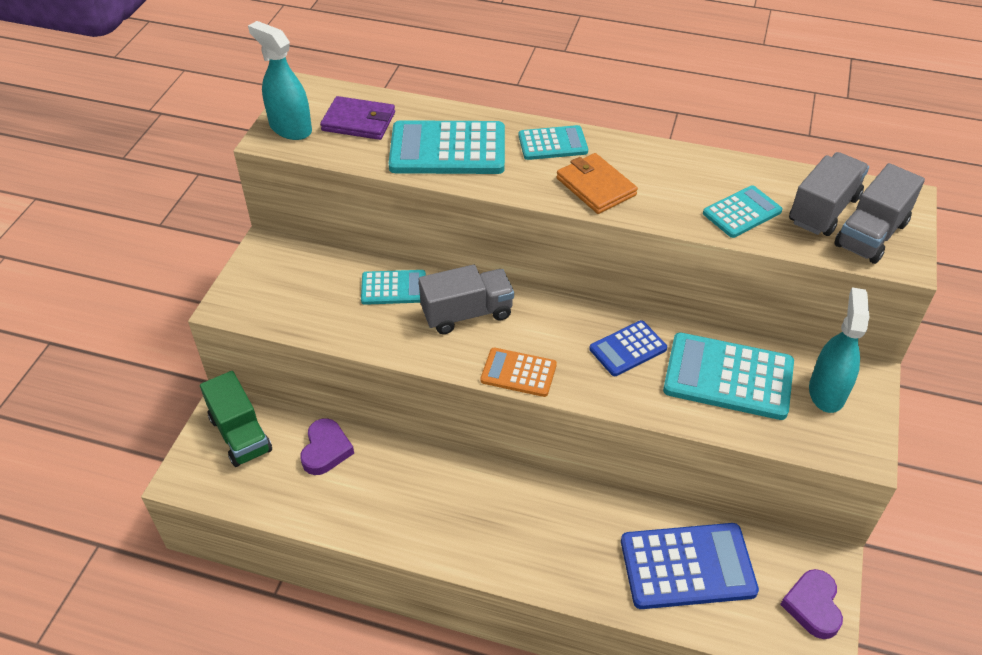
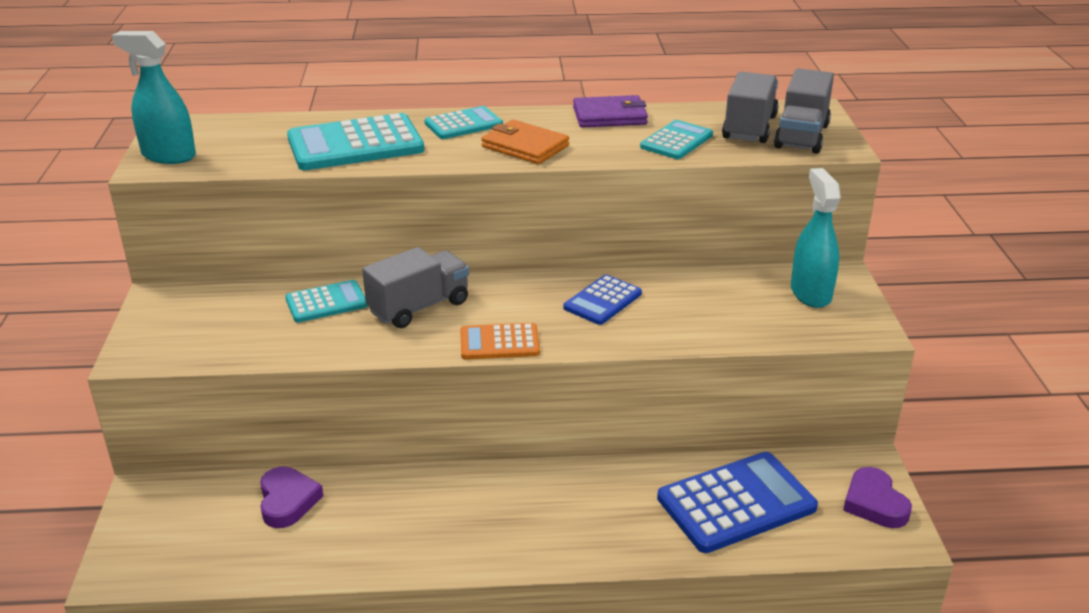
camera: 20 degrees left, 15 degrees down
(240, 434) = (174, 511): green truck -> none
(359, 121) = (245, 139): purple wallet -> purple wallet (610, 116)
(728, 377) = (713, 301): turquoise calculator -> none

